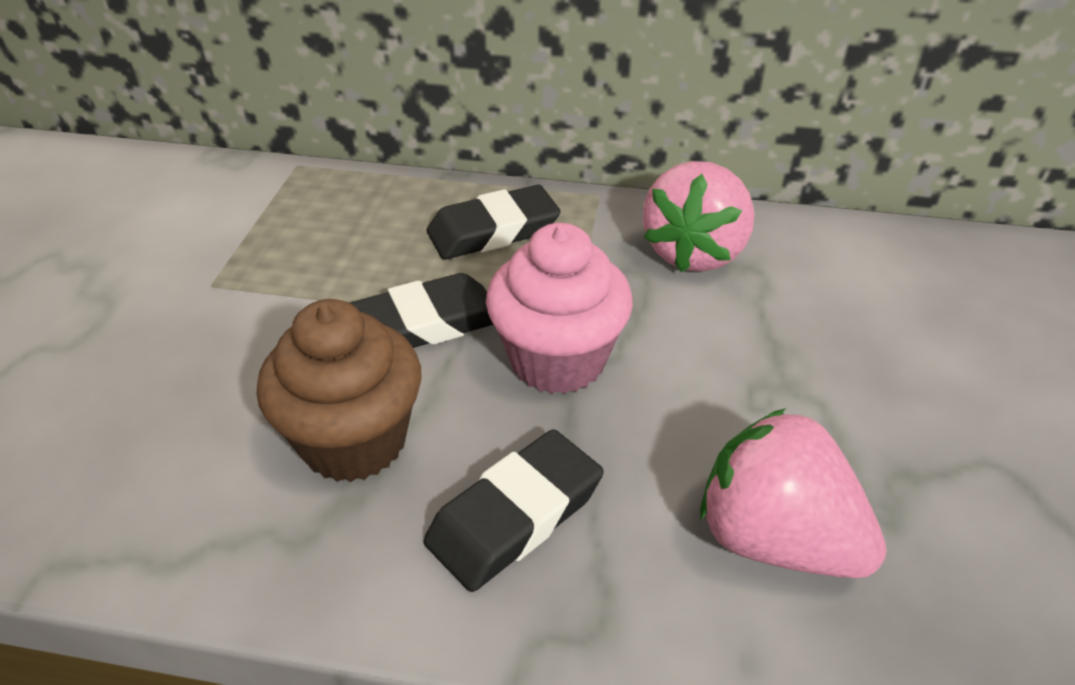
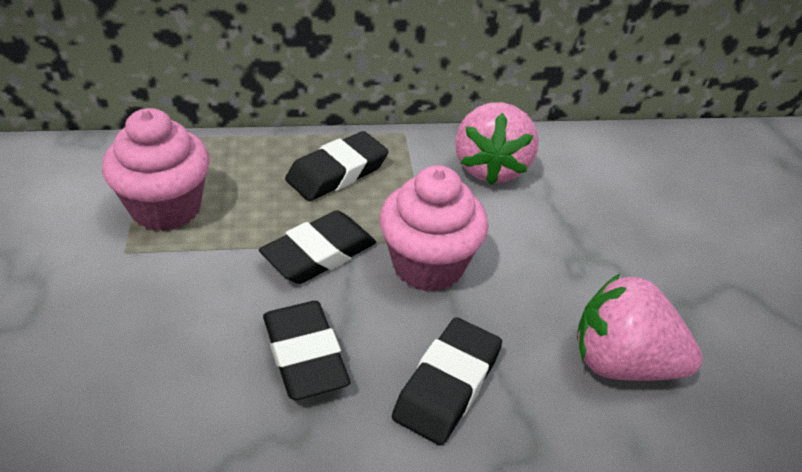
camera: 20 degrees left, 0 degrees up
(277, 244) = (166, 208): none -> pink cupcake
(354, 441) = (305, 355): brown cupcake -> black eraser

